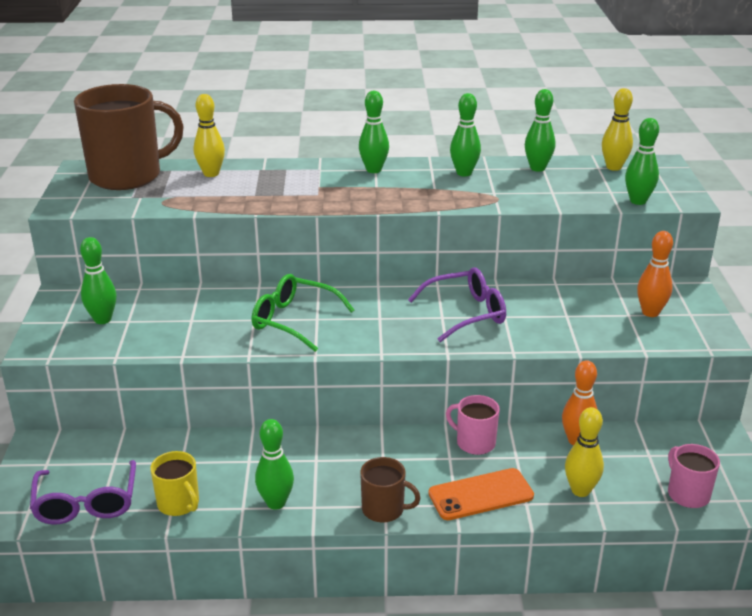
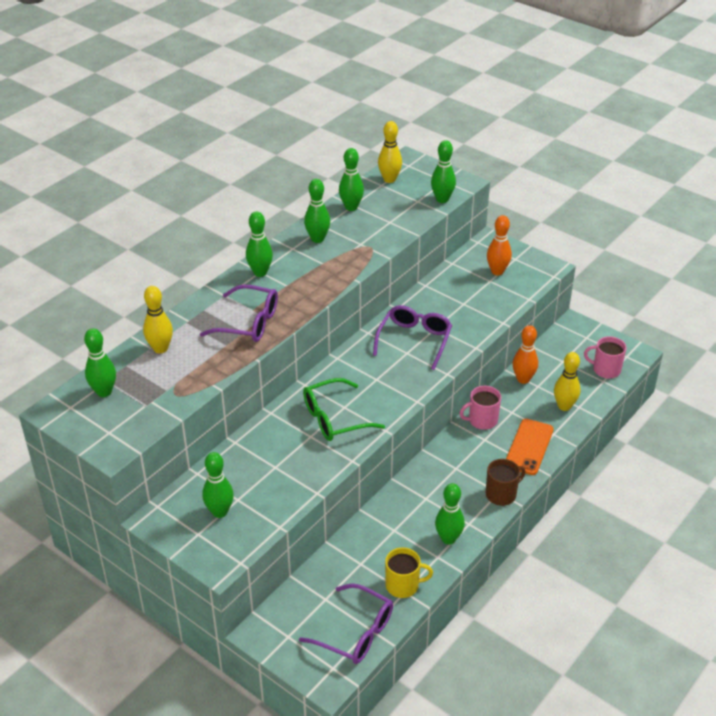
camera: 50 degrees left, 10 degrees up
(127, 176) = (104, 392): brown mug -> green bowling pin
(299, 192) = (249, 323): none -> purple glasses

